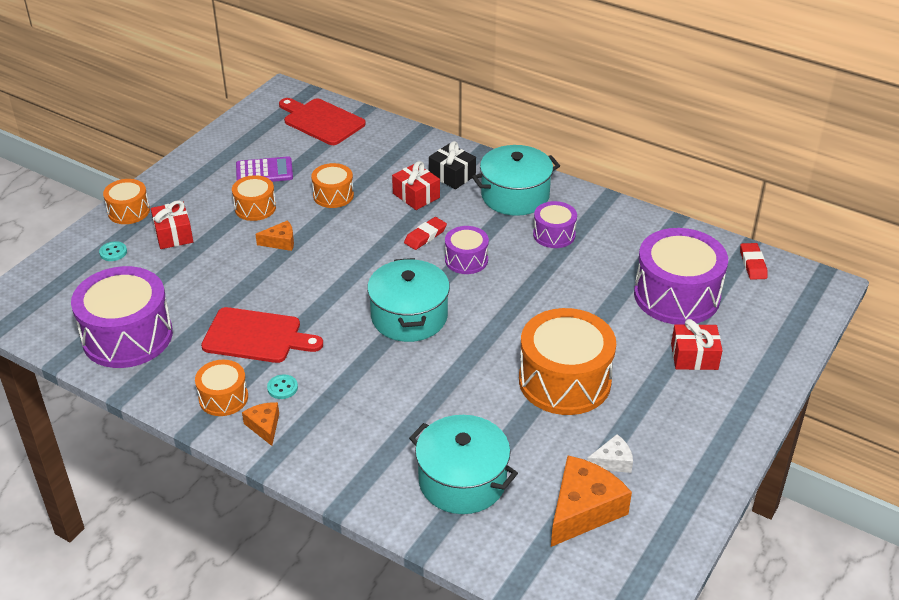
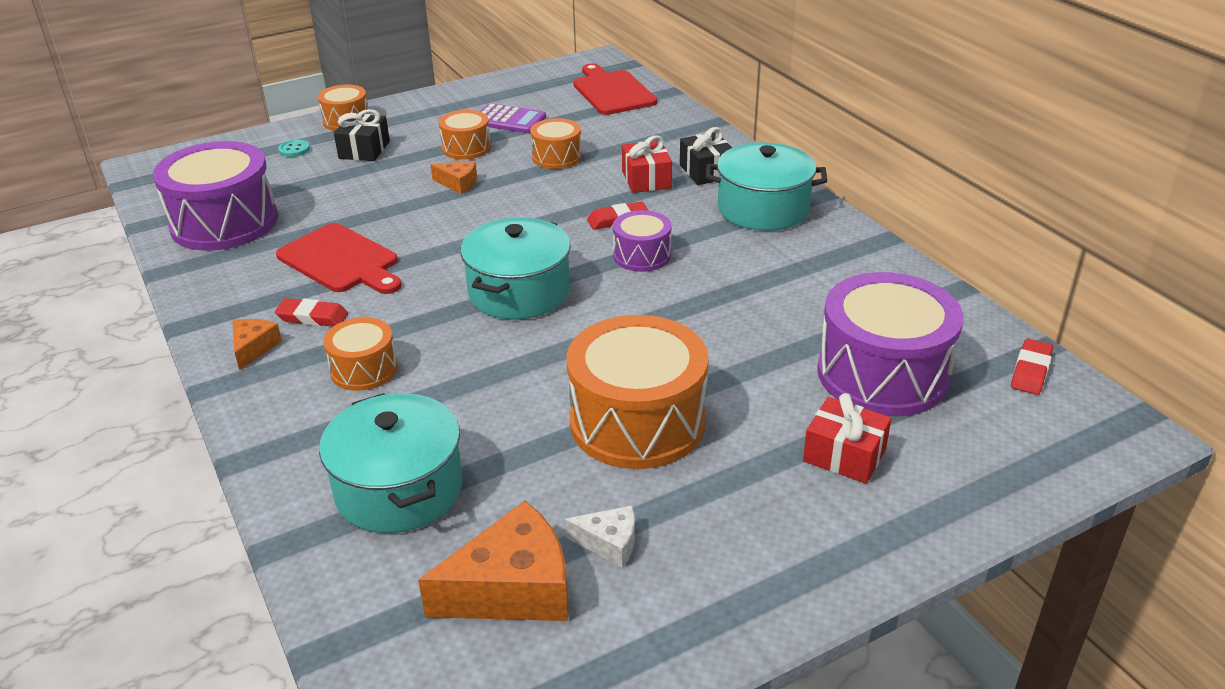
camera: 30 degrees right, 5 degrees down
(173, 234) = (364, 150): red gift -> black gift
(223, 398) = (246, 306): orange drum -> orange drum (364, 369)
(282, 388) = (312, 317): turquoise button -> red eraser
(554, 234) = (775, 260): purple drum -> none

